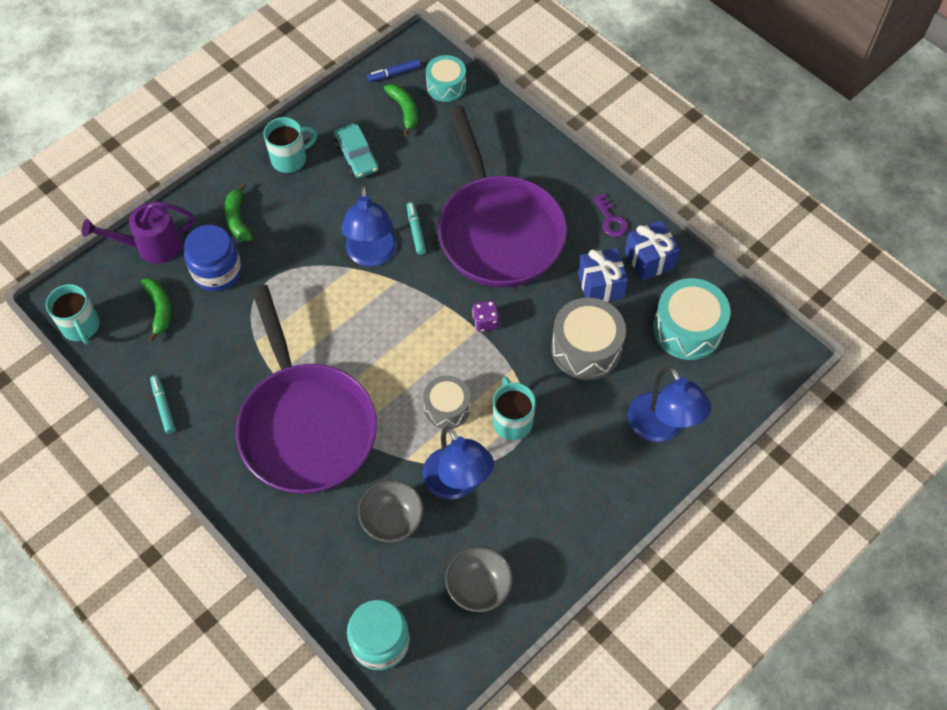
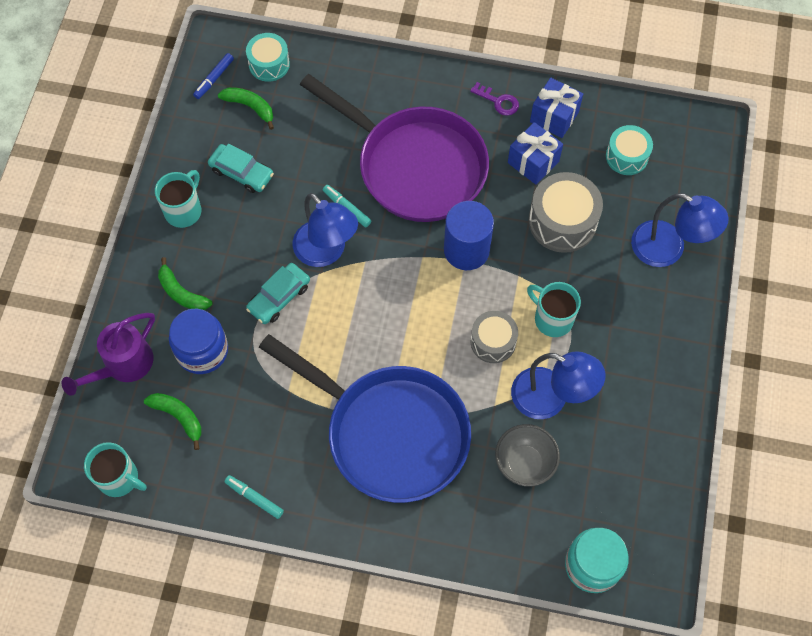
camera: 35 degrees left, 5 degrees up
(305, 425) = (389, 433): purple pan -> blue pan
(307, 267) = (279, 297): none -> turquoise car
(478, 588) = (632, 470): grey bowl -> none
(485, 322) = (466, 250): purple dice -> blue cylinder
(687, 329) = (627, 156): turquoise drum -> turquoise drum, size x0.64

